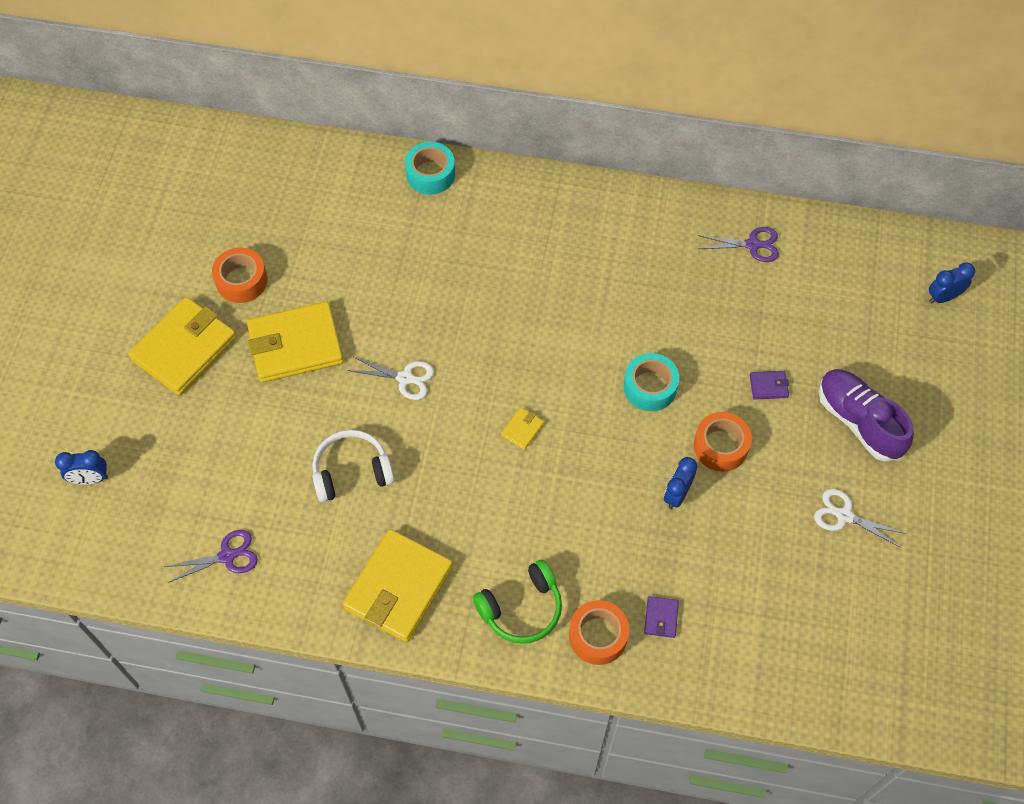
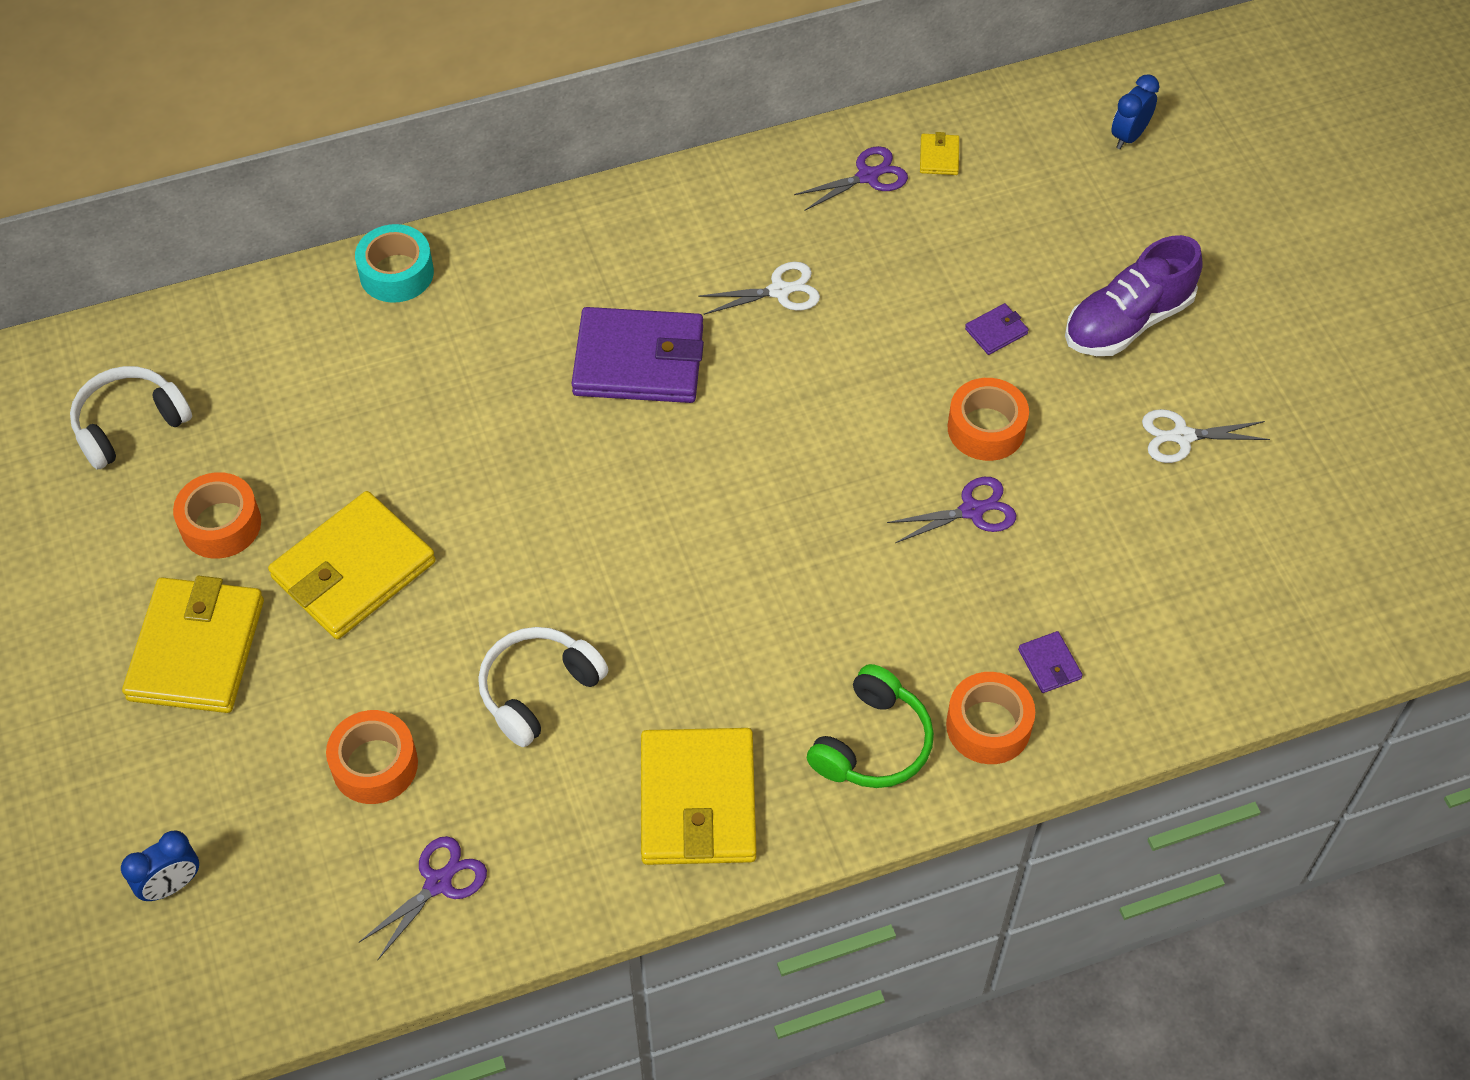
camera: 30 degrees left, 5 degrees down
(229, 196) = (129, 424): none -> white headphones
(236, 467) = (375, 764): none -> orange tape
(405, 378) = (532, 540): white scissors -> white scissors (779, 291)
(522, 429) = (728, 528): yellow wallet -> yellow wallet (939, 157)
(536, 297) = (639, 361): none -> purple wallet
(650, 387) = (854, 400): turquoise tape -> none
(677, 494) = (972, 510): blue clock -> purple scissors
(859, 421) = (1127, 321): purple shoe -> purple shoe turned 60 degrees counterclockwise

